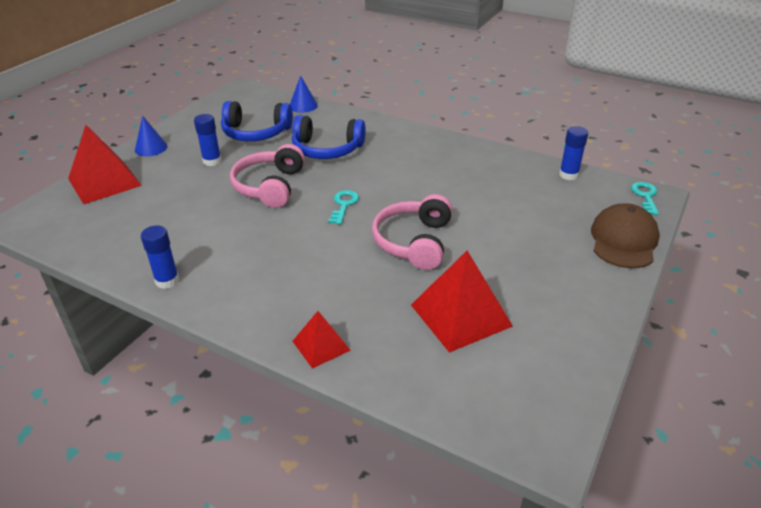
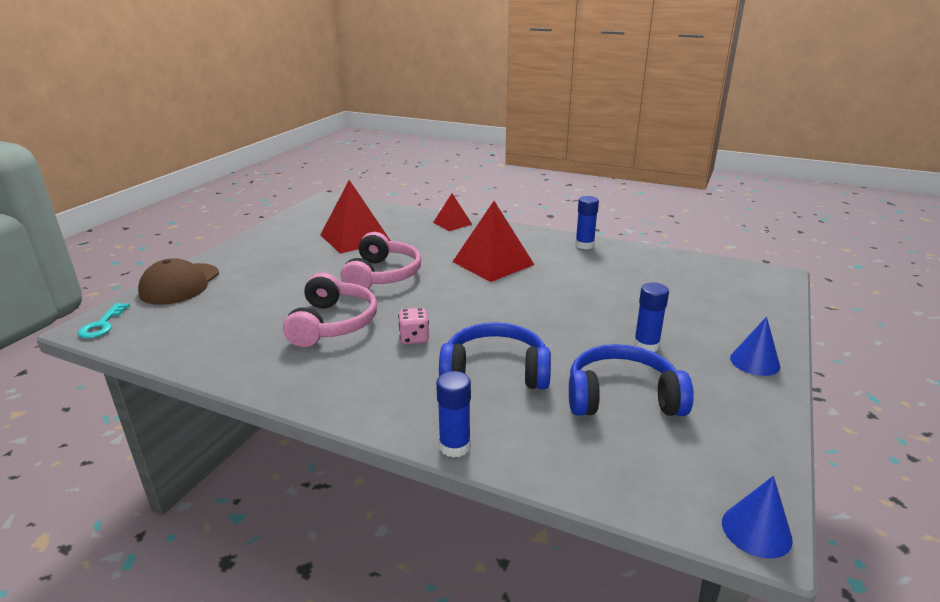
camera: 175 degrees right, 10 degrees down
(104, 182) = (749, 314): red pyramid -> red pyramid (493, 263)
(270, 186) = (547, 317): pink headphones -> pink headphones (332, 323)
(303, 106) = (577, 472): blue cone -> blue cone (756, 530)
(344, 205) = (454, 302): turquoise key -> none
(381, 174) = (414, 338): none -> pink dice
(568, 175) = (167, 347): blue glue stick -> blue glue stick (455, 446)

